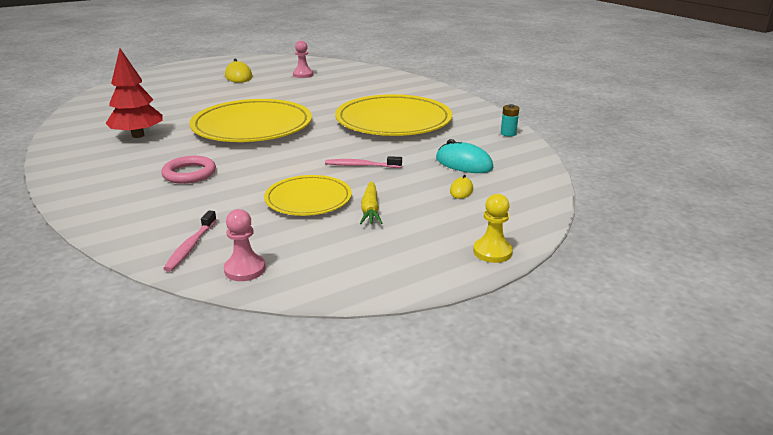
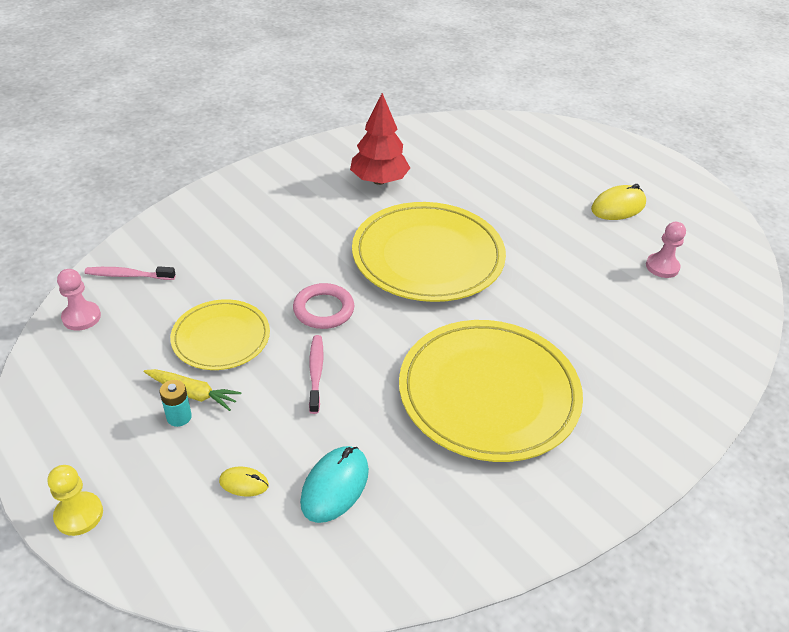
camera: 80 degrees right, 15 degrees up
(189, 173) = (283, 239): pink ring -> pink ring (323, 309)
(370, 209) = (193, 393): yellow carrot -> yellow carrot turned 150 degrees counterclockwise
(508, 133) = (471, 553): turquoise battery -> turquoise battery (179, 417)

